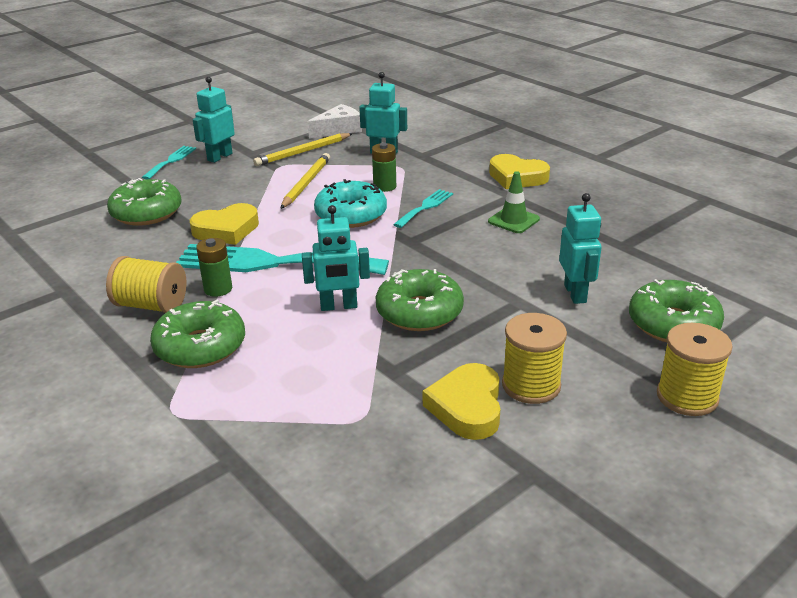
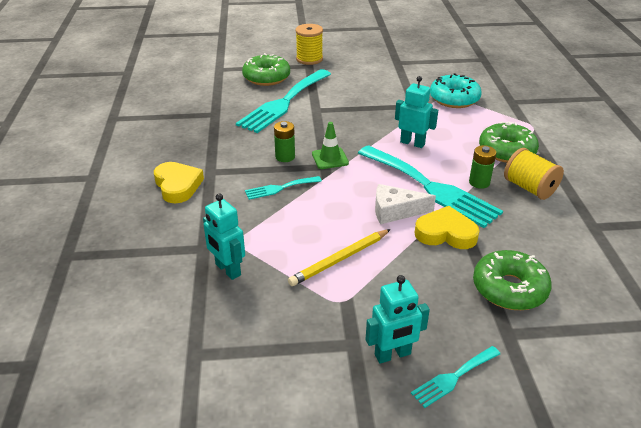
camera: 145 degrees left, 5 degrees up
(303, 152) = (299, 313): yellow pencil -> none
(338, 130) = (221, 339): white cheese -> white cheese (395, 211)
(351, 215) = (339, 205): turquoise donut -> turquoise donut (454, 99)
(384, 186) = (281, 223): green battery -> green battery (285, 157)
(419, 312) = (372, 124): green donut -> none
(467, 407) = (397, 84): yellow heart -> none
(513, 220) = (242, 153): green traffic cone -> green traffic cone (330, 158)
(531, 385) = (362, 81): yellow spool -> none
(575, 293) = (284, 103): turquoise robot -> turquoise fork

